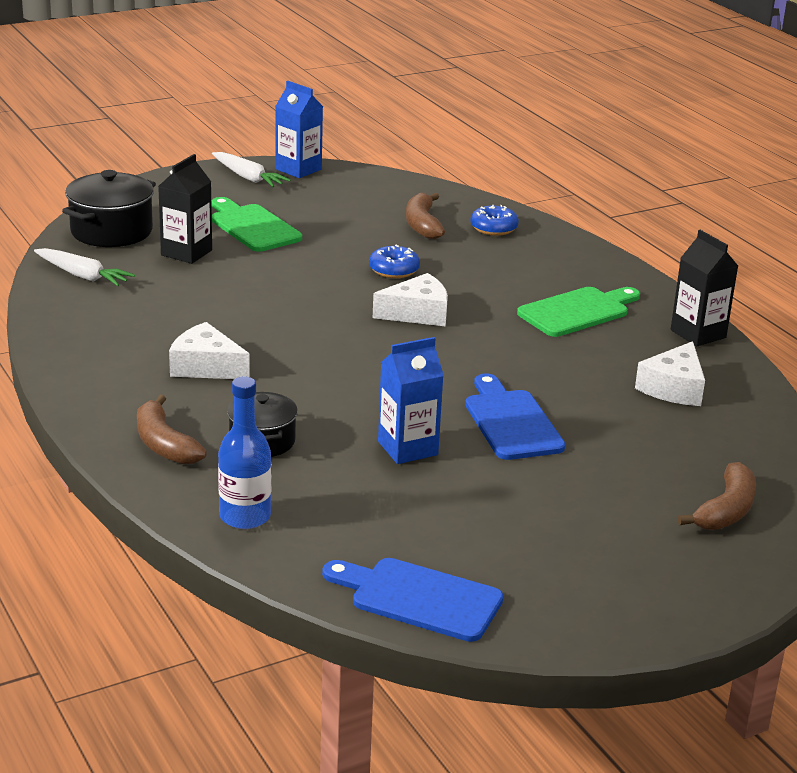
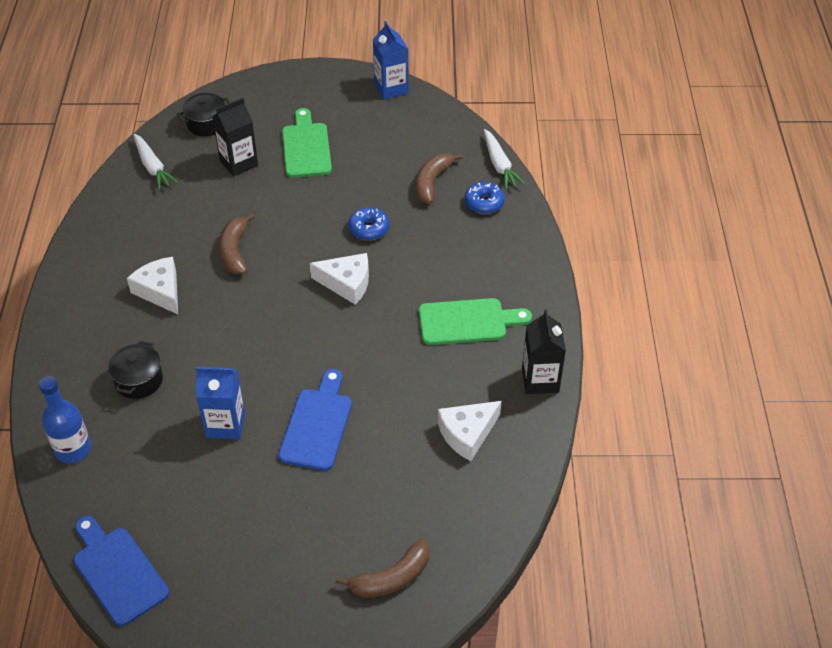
camera: 30 degrees right, 20 degrees up
(111, 231) = (206, 124): black pot -> black pot, size x0.64
(164, 444) = (77, 360): brown banana -> brown banana (235, 251)
(248, 177) = (347, 88): white carrot -> white carrot (499, 165)

